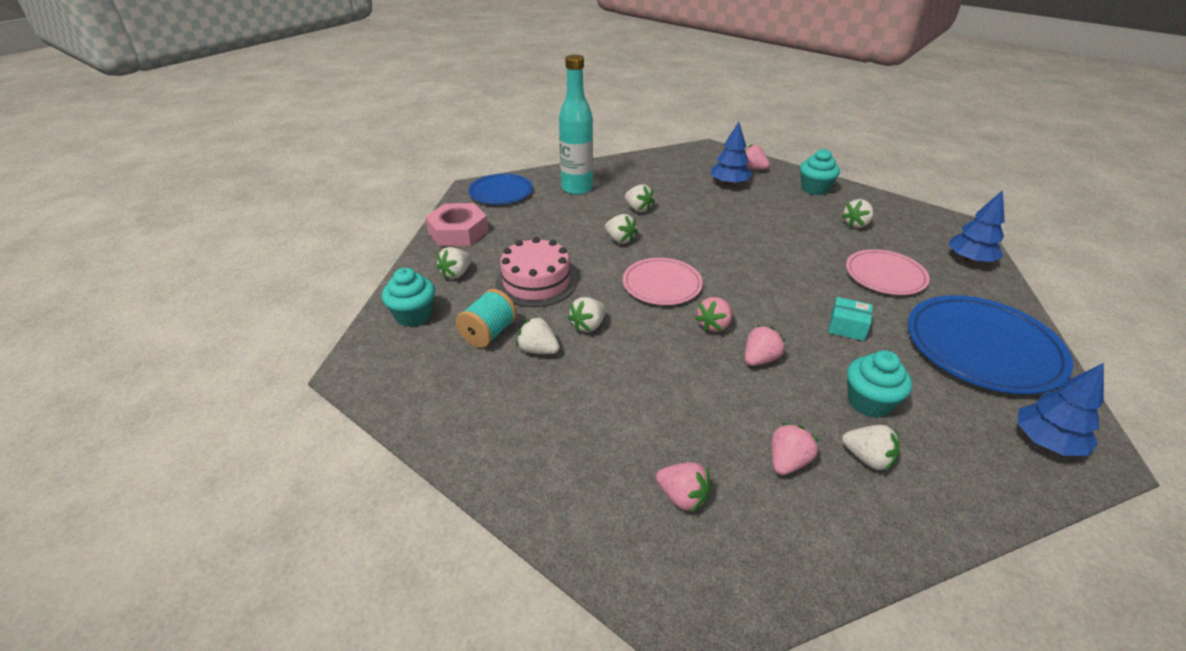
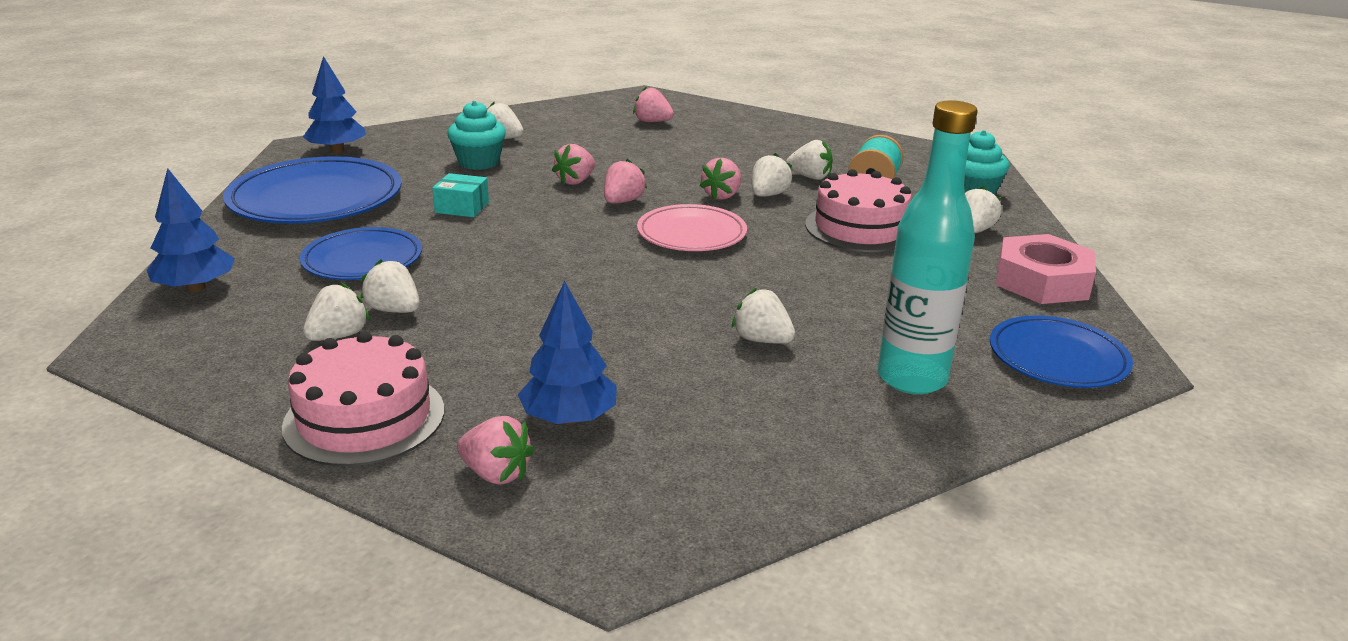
camera: 170 degrees right, 10 degrees down
(620, 240) = (772, 284): white strawberry -> white strawberry (394, 310)
(787, 462) = (569, 135): pink strawberry -> pink strawberry (722, 195)
(815, 189) = (364, 418): turquoise cupcake -> pink cake
(885, 275) = (362, 260): pink plate -> blue plate

